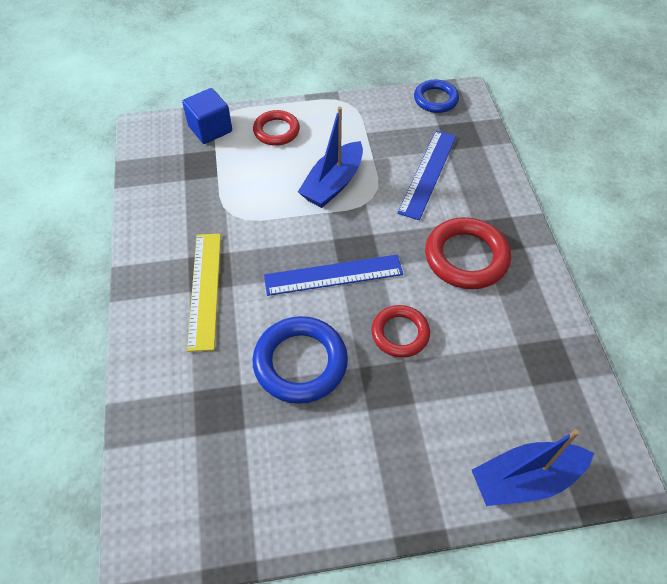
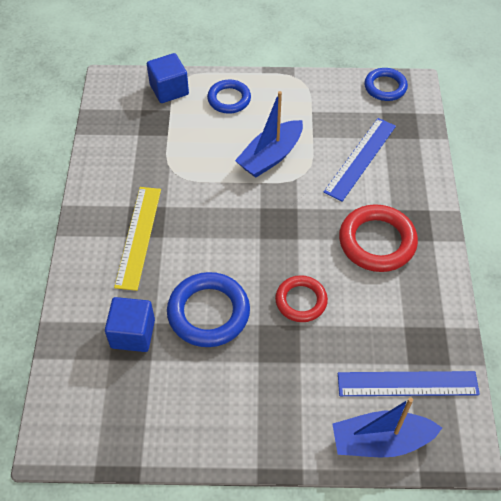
camera: 10 degrees right, 0 degrees up
(218, 401) = (133, 333): none -> blue cube
(276, 131) = (229, 99): red ring -> blue ring
(333, 275) = (253, 240): blue ruler -> blue ruler (407, 383)

